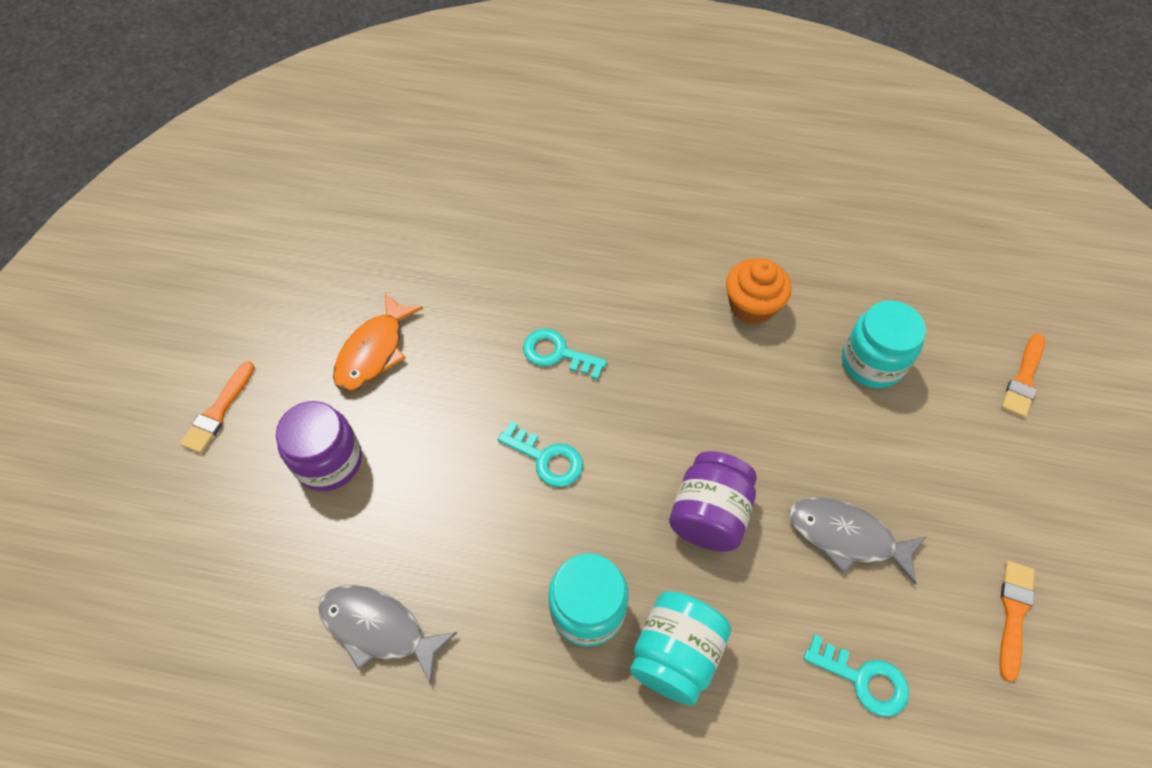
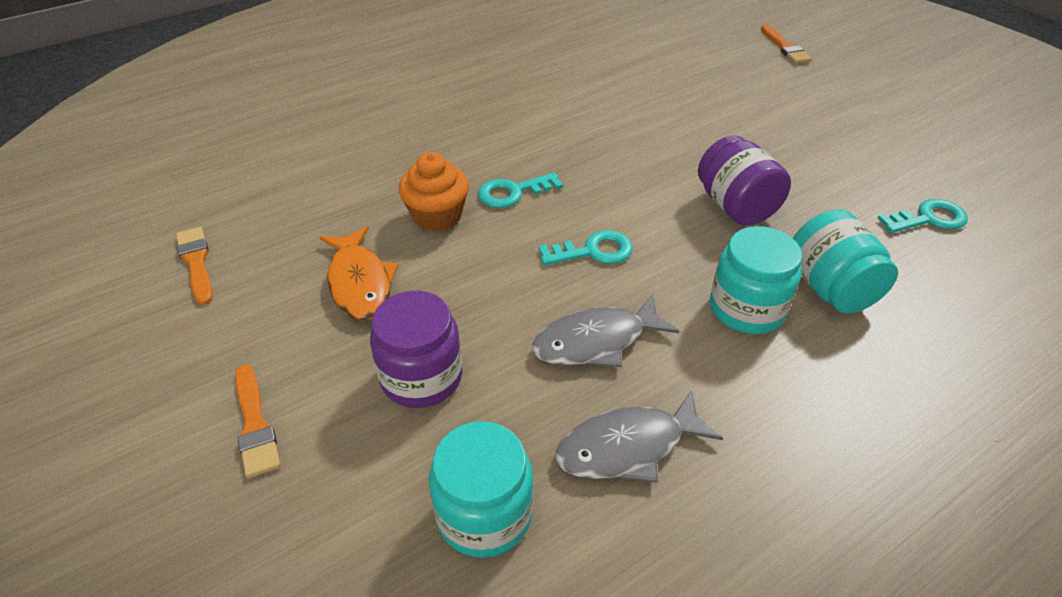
camera: 45 degrees left, 15 degrees down
(752, 306) = (602, 96): orange cupcake -> orange cupcake (437, 216)
(846, 536) = (818, 164): grey fish -> grey fish (596, 341)
(872, 362) = (706, 83): turquoise jar -> turquoise jar (484, 514)
(1013, 614) = (936, 140): orange brush -> orange brush (196, 263)

